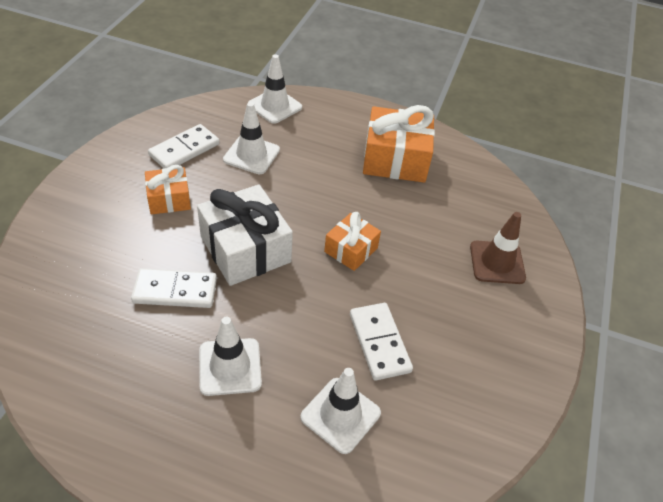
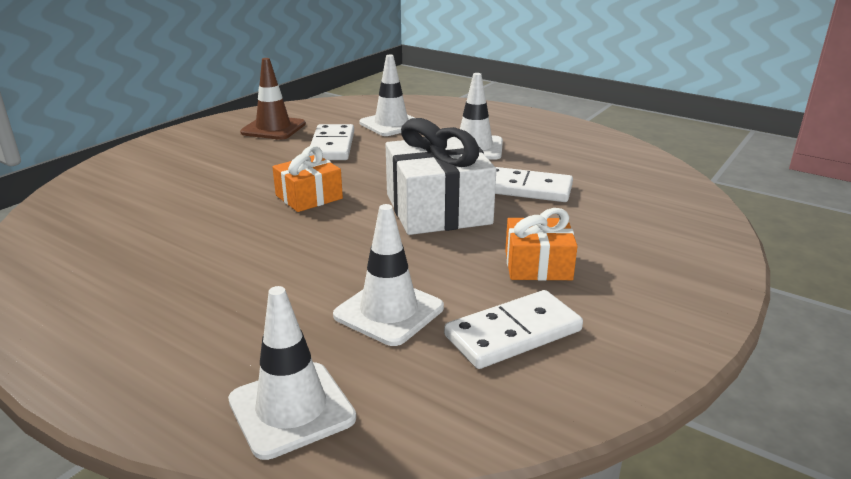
camera: 160 degrees left, 20 degrees down
(395, 159) = (143, 279): orange gift -> none
(497, 262) = (153, 174): brown traffic cone -> brown traffic cone (273, 128)

